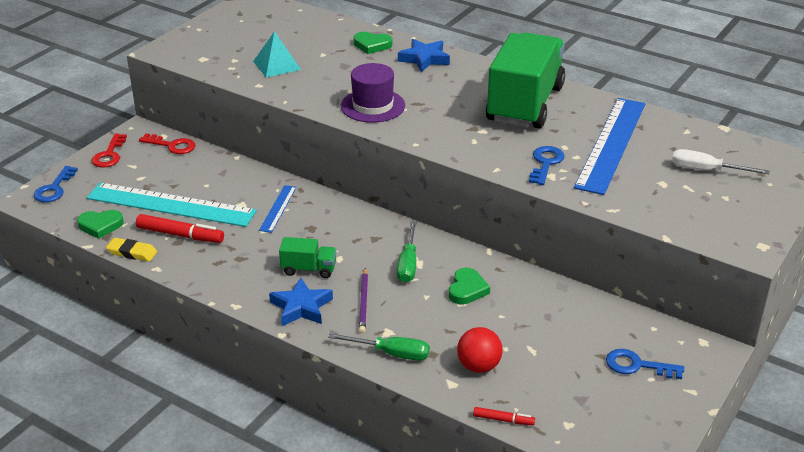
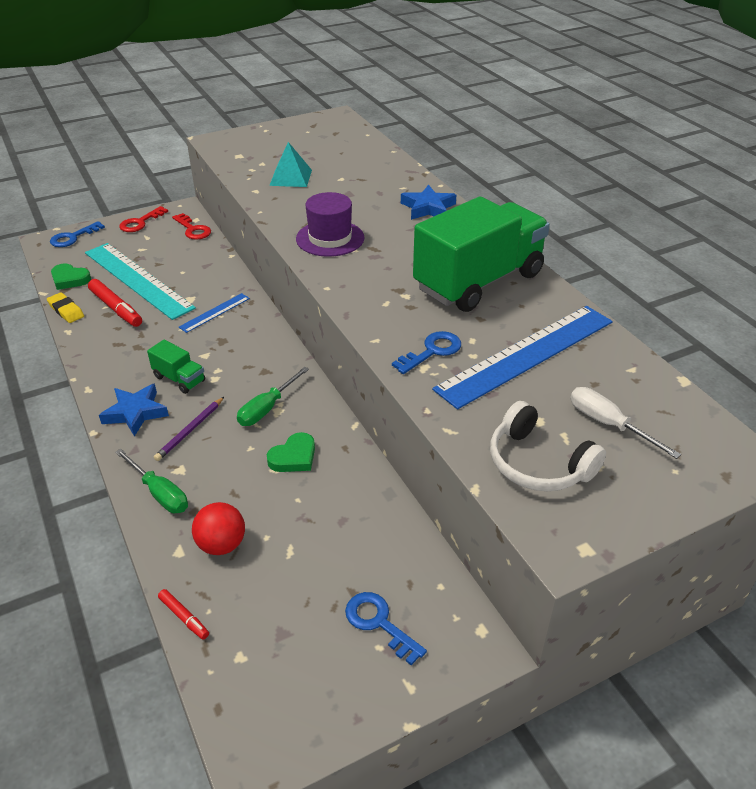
camera: 30 degrees right, 5 degrees up
(372, 45) = (394, 182): green heart -> none
(688, 209) = (538, 464): none -> white headphones

